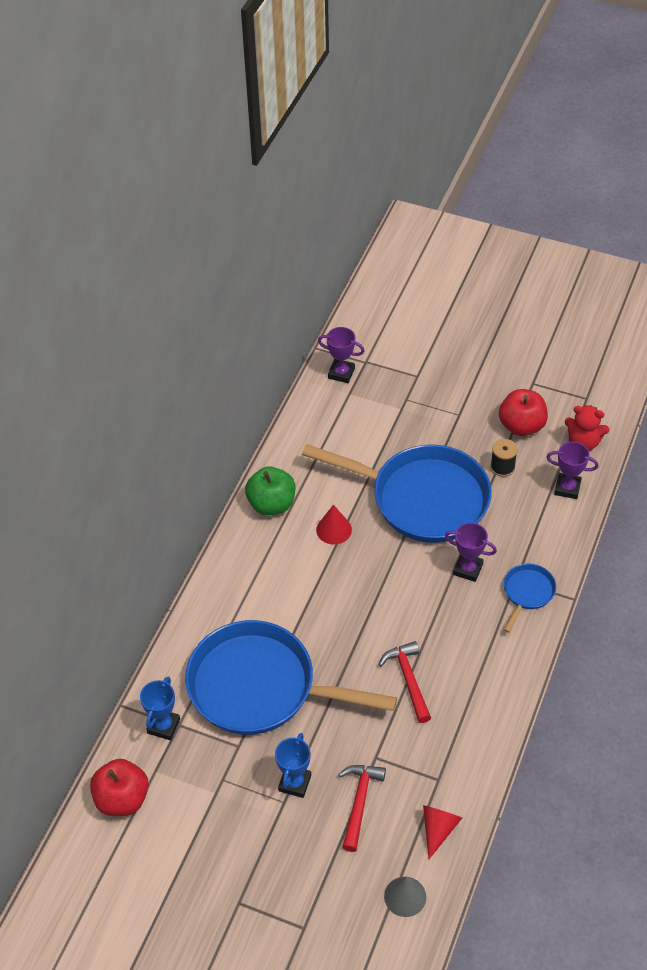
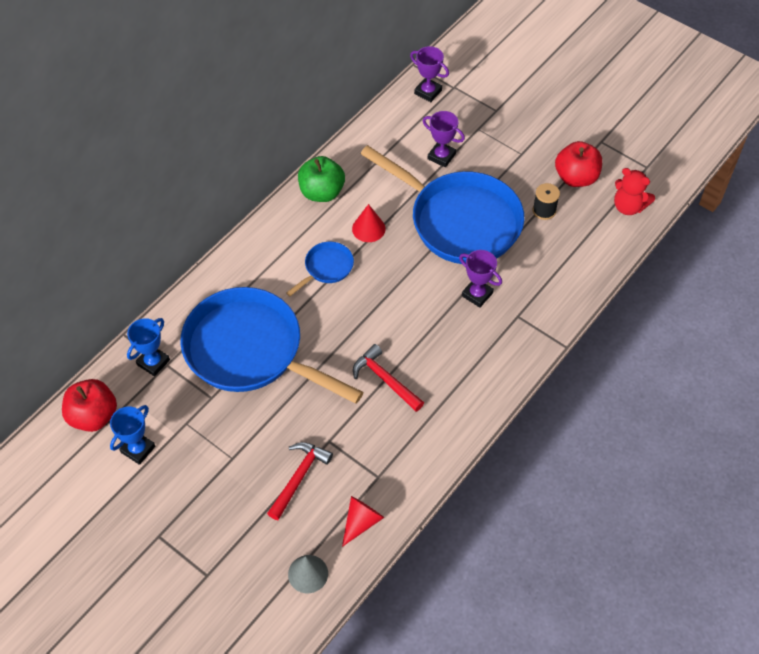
camera: 15 degrees right, 5 degrees up
(294, 783) = (248, 444): blue trophy -> blue trophy (138, 449)
(408, 679) = (385, 379): red hammer -> red hammer turned 45 degrees counterclockwise
(527, 593) = (524, 330): blue pan -> blue pan (326, 268)
(567, 488) = (598, 244): purple trophy -> purple trophy (441, 156)

